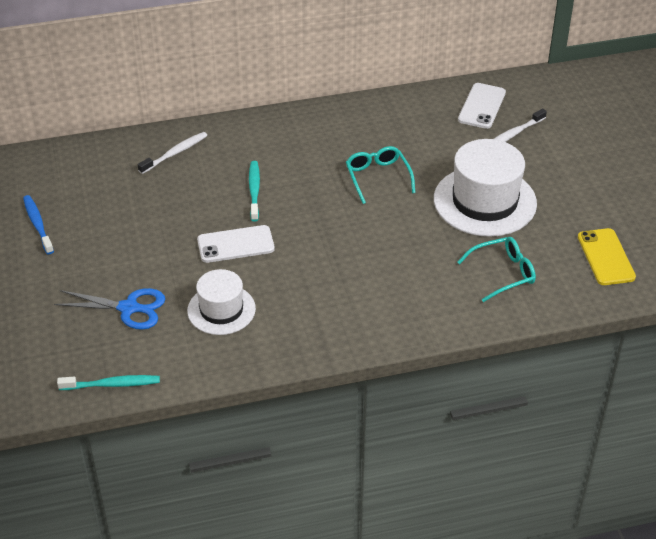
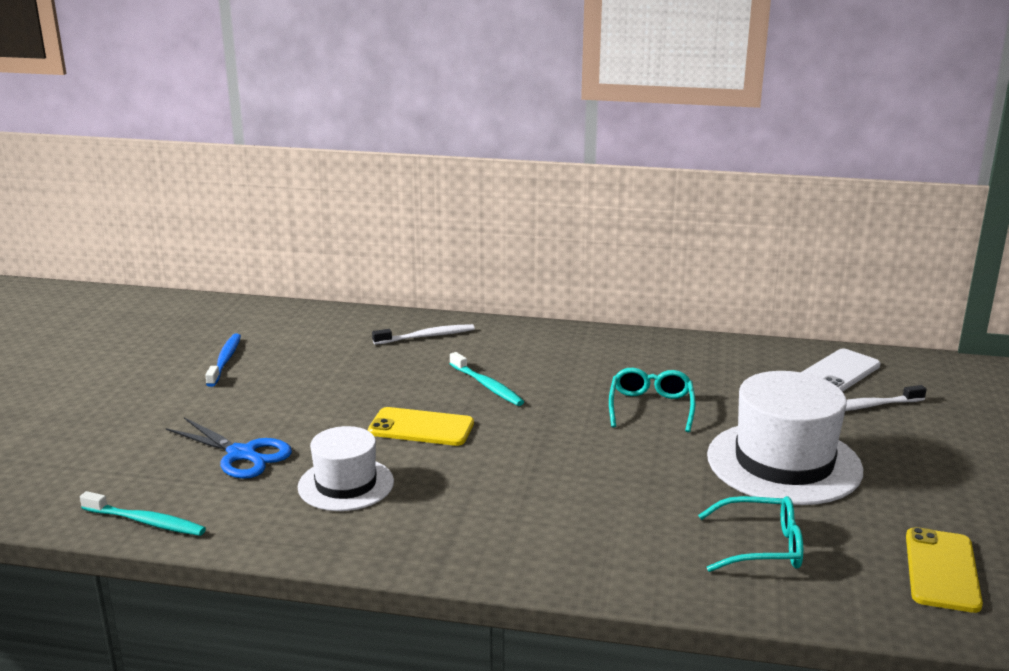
camera: 25 degrees right, 20 degrees down
(235, 244) = (421, 428): white phone -> yellow phone
(254, 191) = (487, 386): turquoise toothbrush -> turquoise toothbrush turned 120 degrees clockwise

